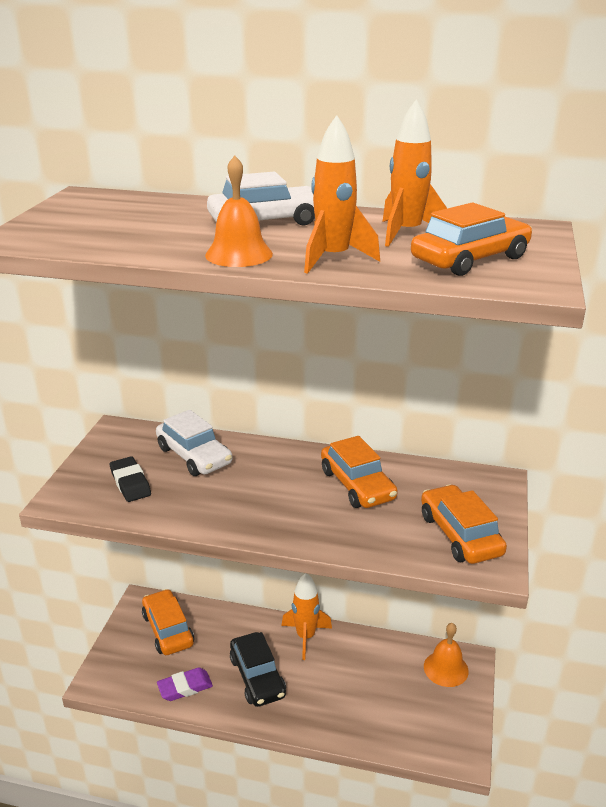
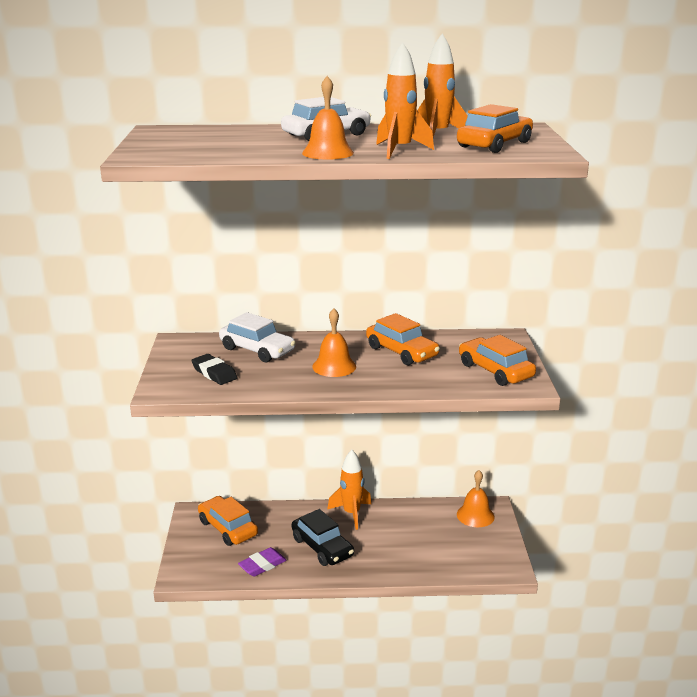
camera: 15 degrees left, 5 degrees down
(267, 495) = (334, 366): none -> orange bell

